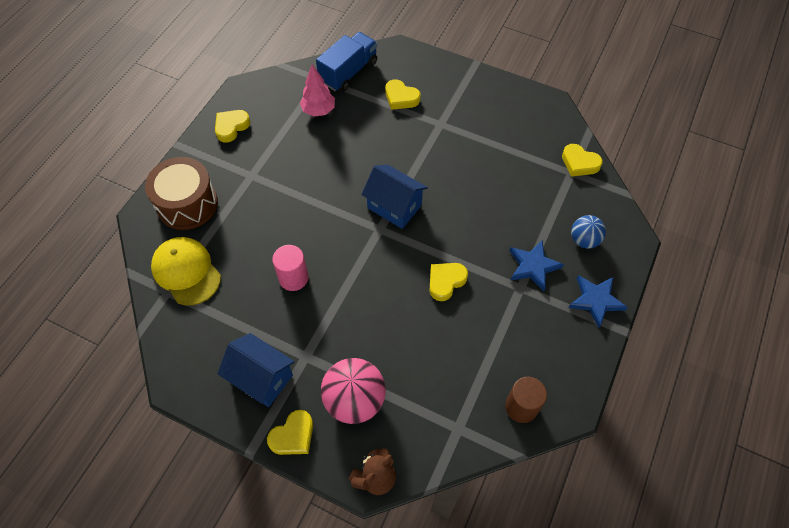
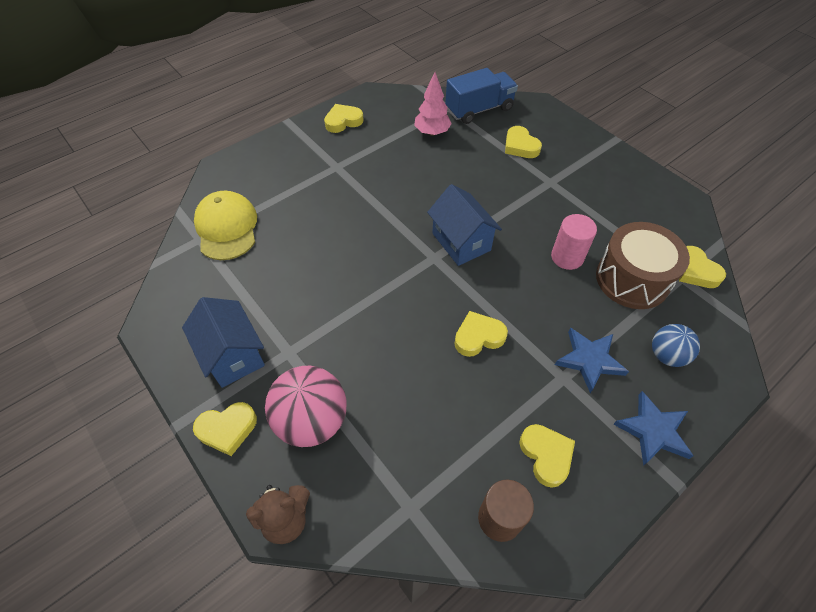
camera: 25 degrees right, 5 degrees down
(187, 204) = (265, 171): brown drum -> brown drum (632, 279)
(293, 278) = (321, 271): pink cylinder -> pink cylinder (567, 257)
(533, 350) = (546, 455): none -> yellow heart

